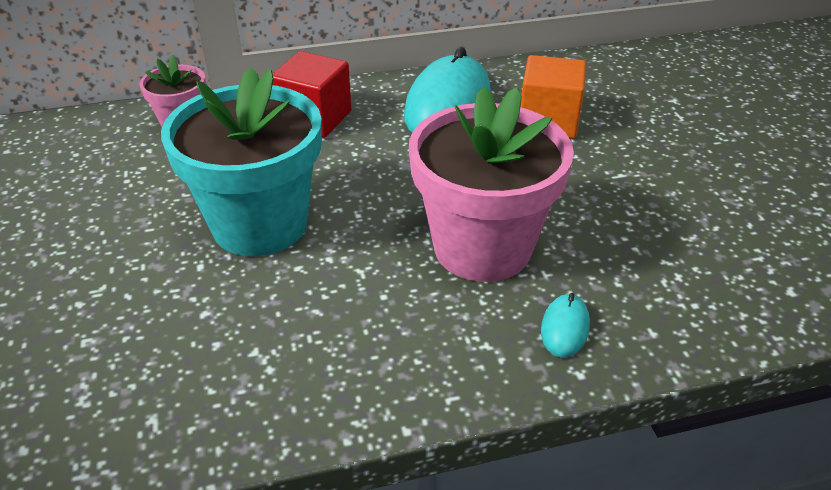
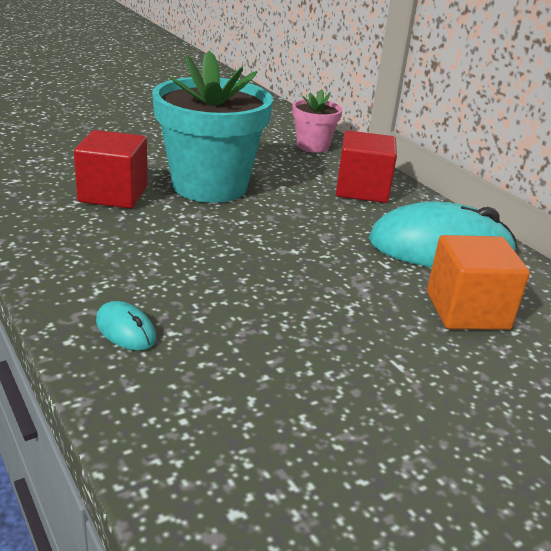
camera: 70 degrees right, 10 degrees down
(249, 313) = (113, 194): none -> red cube
(482, 247) = (223, 281): pink flower pot -> none
(564, 328) = (125, 330): turquoise mouse -> turquoise mouse turned 45 degrees clockwise

